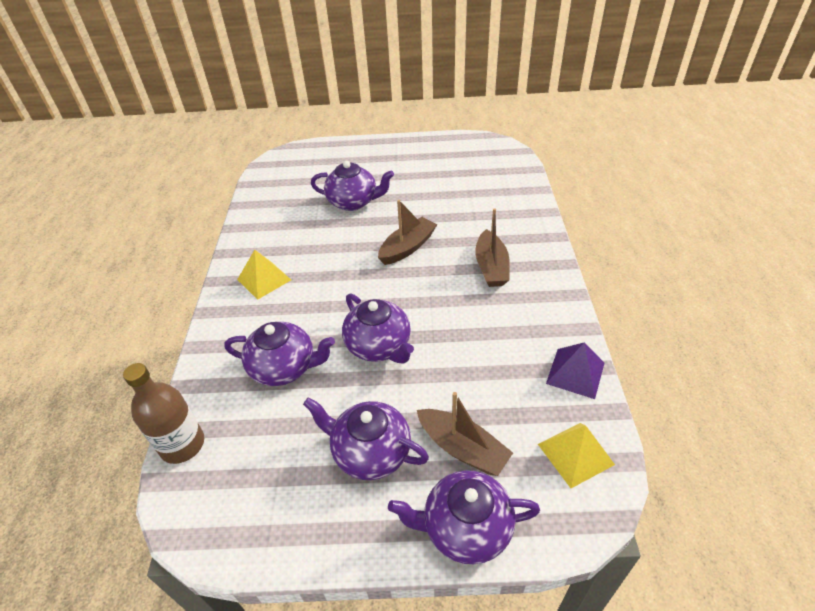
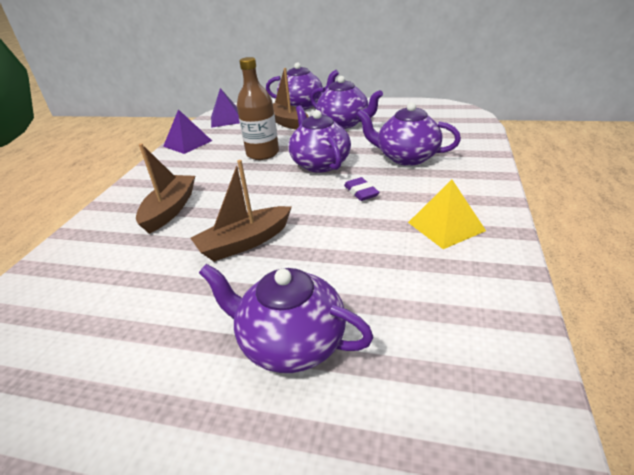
camera: 165 degrees left, 10 degrees down
(182, 445) = (478, 130): brown bottle -> brown bottle (262, 153)
(329, 307) = (361, 192): none -> purple eraser
(575, 454) = (226, 119): yellow pyramid -> purple pyramid

